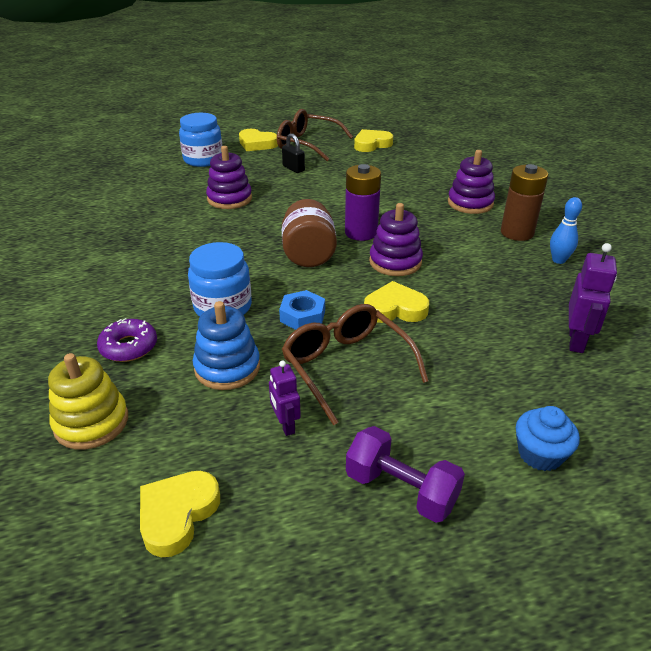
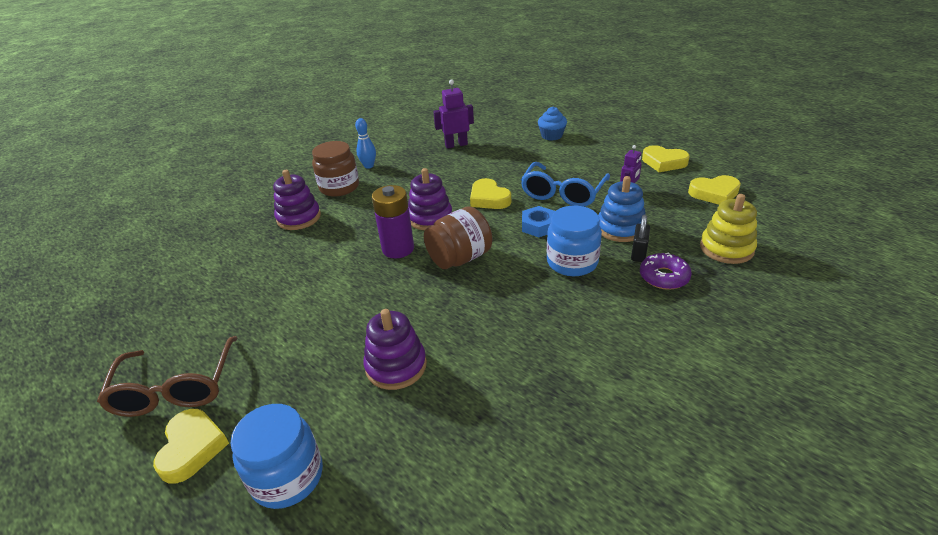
camera: 120 degrees left, 0 degrees up
(293, 168) = (274, 358): black padlock -> black padlock (638, 253)
(346, 367) = (563, 193): brown glasses -> blue glasses
(371, 144) = (159, 328): yellow heart -> yellow heart (663, 162)
(401, 490) = (616, 154): purple dumbbell -> none
(517, 233) = (339, 187): brown battery -> brown jar

